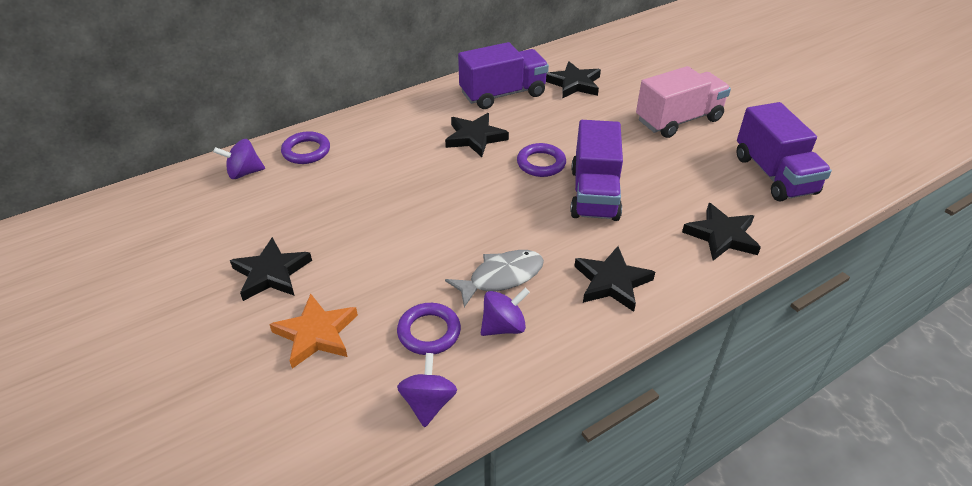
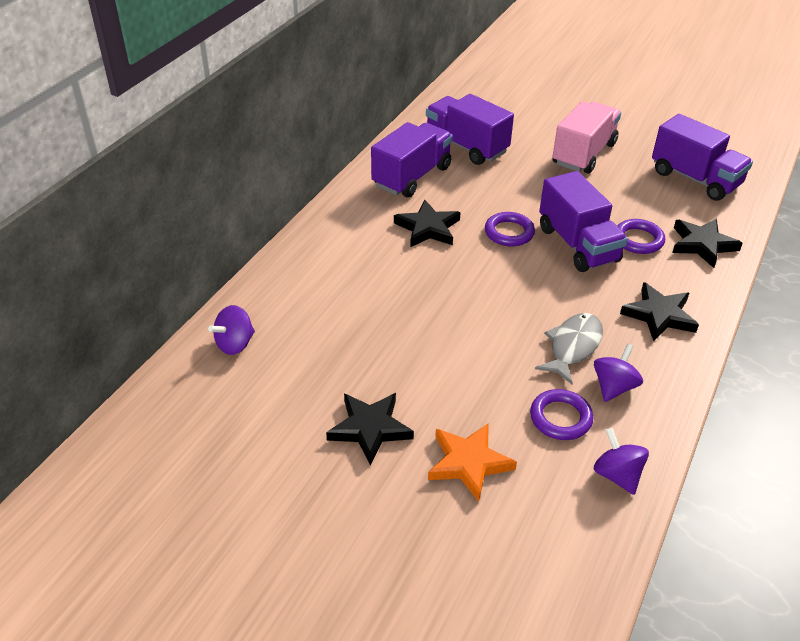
camera: 30 degrees left, 0 degrees up
(306, 151) = (277, 298): purple ring -> purple ring (638, 240)
(574, 84) = (466, 146): black star -> purple truck

